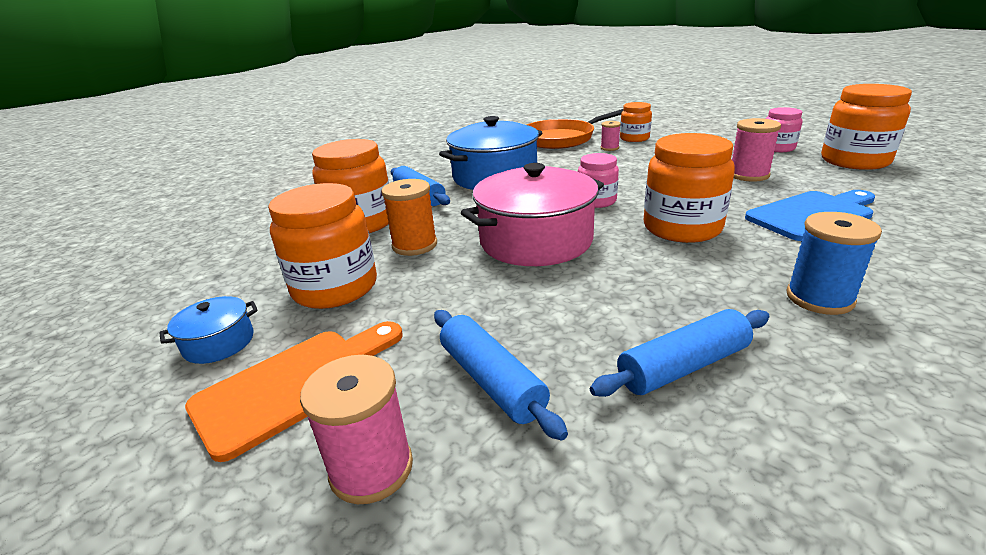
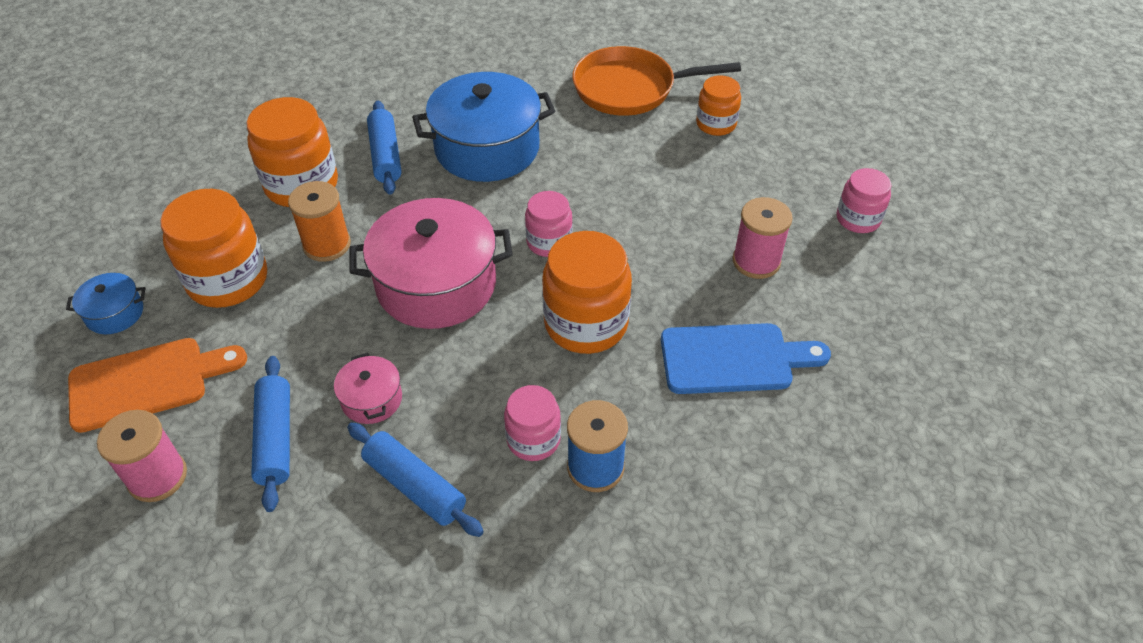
camera: 20 degrees right, 20 degrees up
(561, 320) = (371, 399): none -> pink pot
(609, 148) = (665, 136): pink spool -> none
(683, 367) = (414, 486): blue rolling pin -> blue rolling pin turned 45 degrees clockwise
(742, 298) = (533, 439): none -> pink jar
(854, 161) = (910, 285): orange jar -> none

